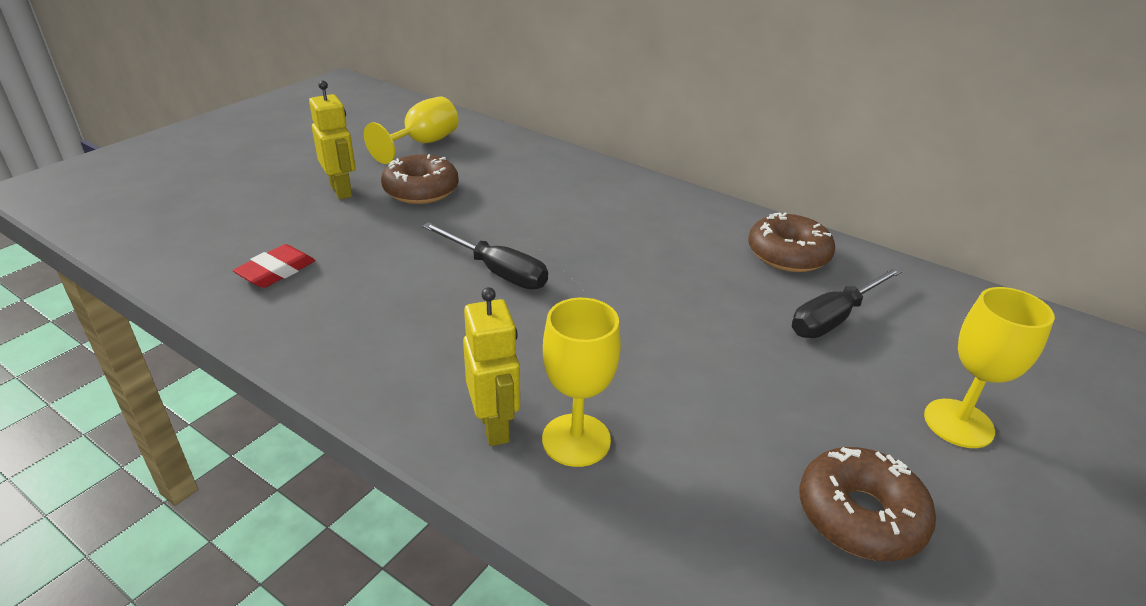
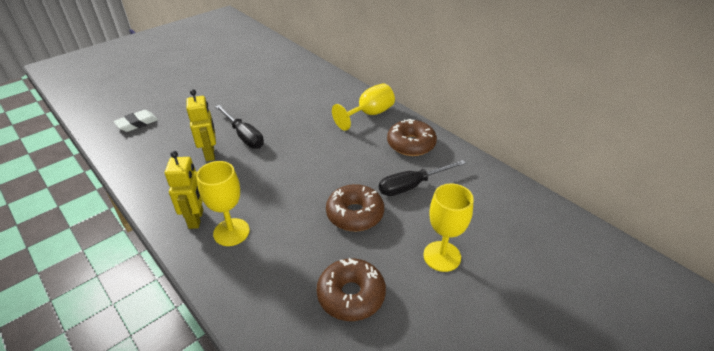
camera: 15 degrees right, 5 degrees up
(276, 271) = (137, 123): red eraser -> white eraser
(341, 191) = (191, 81): yellow robot -> yellow robot (210, 154)
(421, 190) = (231, 84): brown donut -> brown donut (355, 214)
(423, 143) = (247, 56): yellow goblet -> yellow goblet (369, 114)

